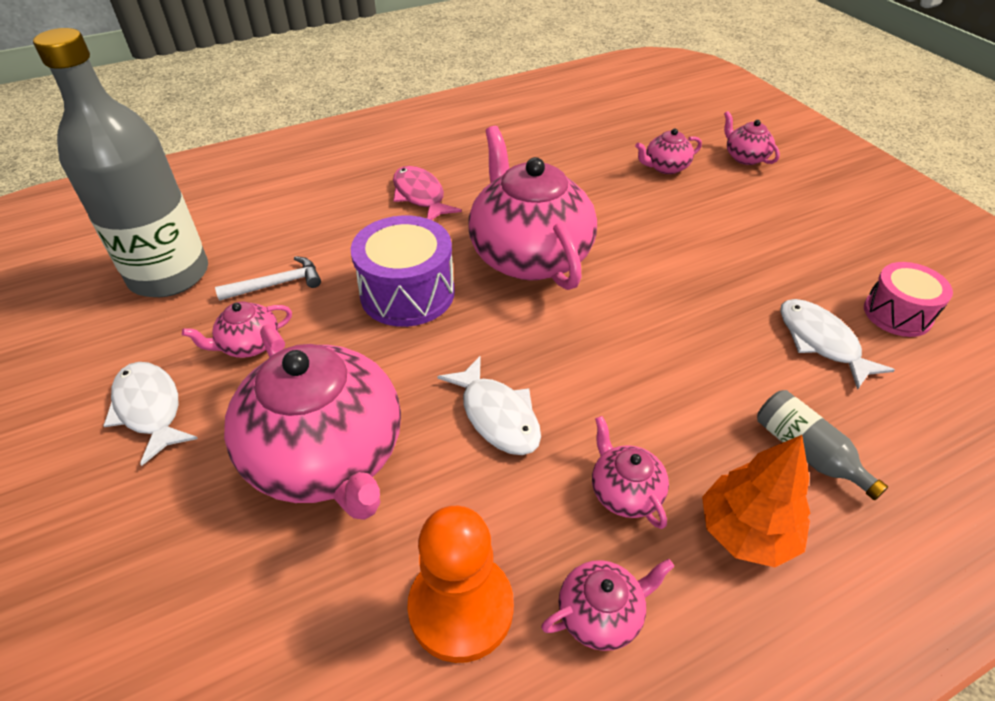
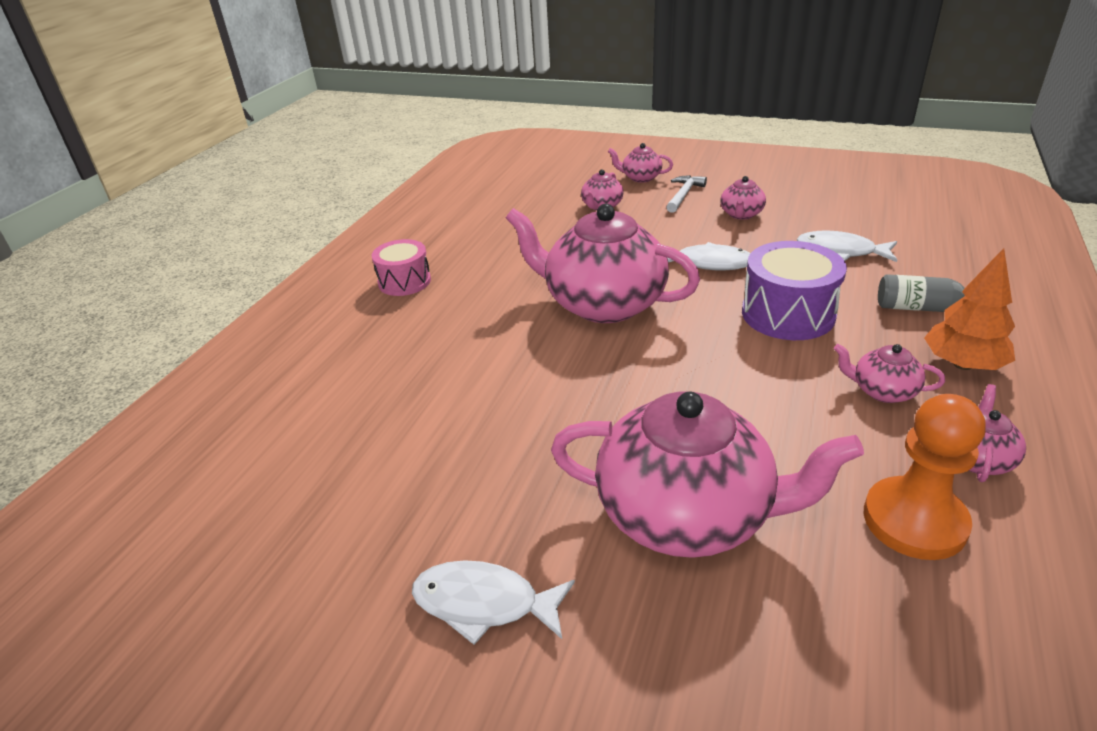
camera: 40 degrees left, 10 degrees down
(169, 275) = (309, 503): grey bottle -> none
(249, 345) = (489, 496): pink teapot -> pink teapot (741, 214)
(277, 284) = (435, 441): white hammer -> white hammer (684, 195)
(407, 293) = (557, 378): purple drum -> purple drum (788, 314)
(420, 196) = (451, 313): pink fish -> none
(497, 415) = (748, 406): white fish -> white fish (708, 263)
(897, 314) = (849, 217): pink drum -> pink drum (404, 282)

